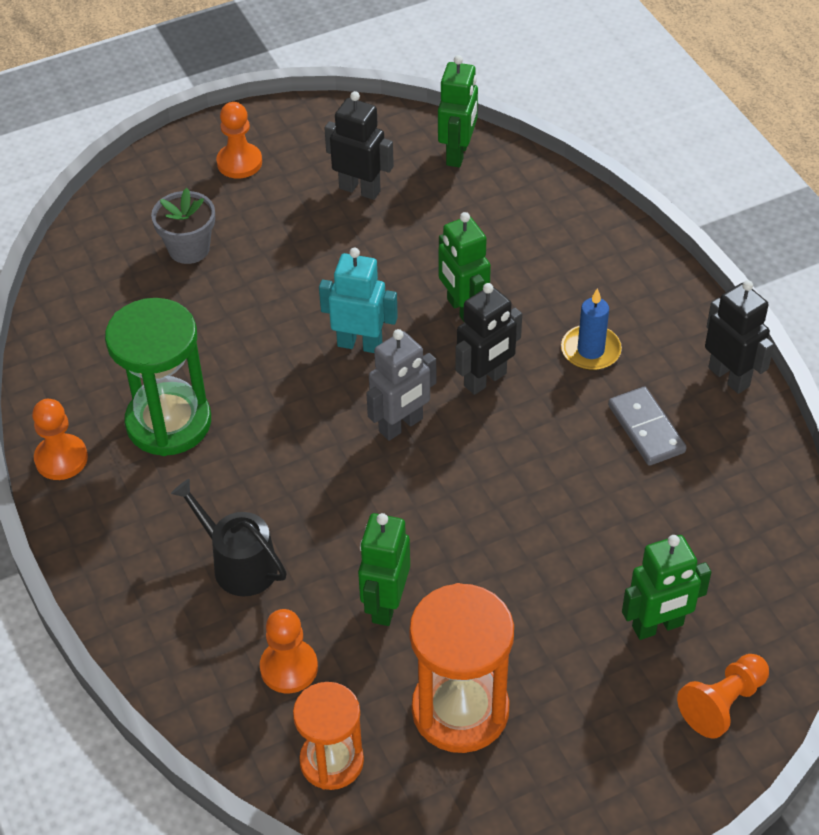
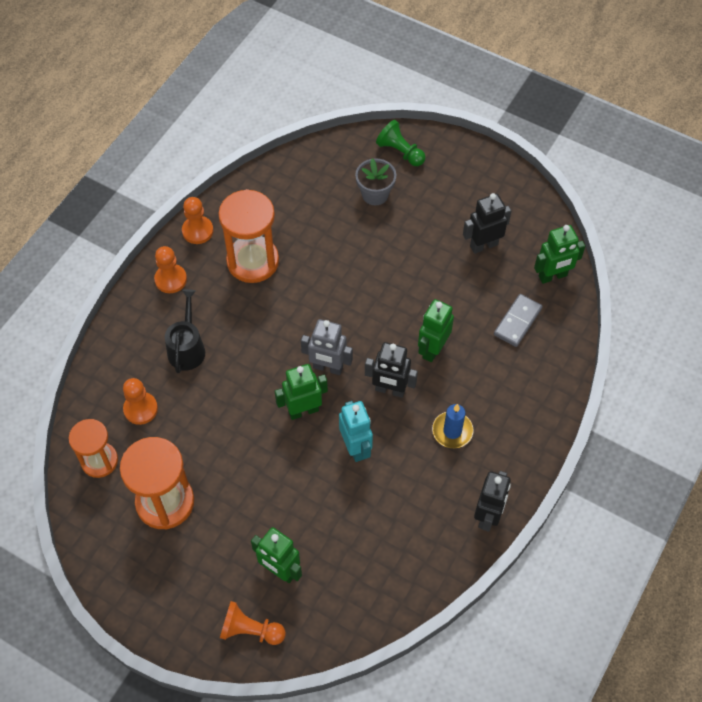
camera: 55 degrees right, 10 degrees up
(151, 193) = (400, 152): none -> green pawn
(169, 422) = (253, 261): green hourglass -> orange hourglass
(239, 162) = (456, 176): orange pawn -> orange pawn (171, 279)
(360, 189) = (483, 245): black robot -> black robot turned 105 degrees counterclockwise
(360, 344) = (369, 314): turquoise robot -> turquoise robot (356, 447)
(385, 604) = (206, 429): green robot -> green robot (303, 410)
(646, 429) = (415, 491): grey domino -> grey domino (517, 321)

